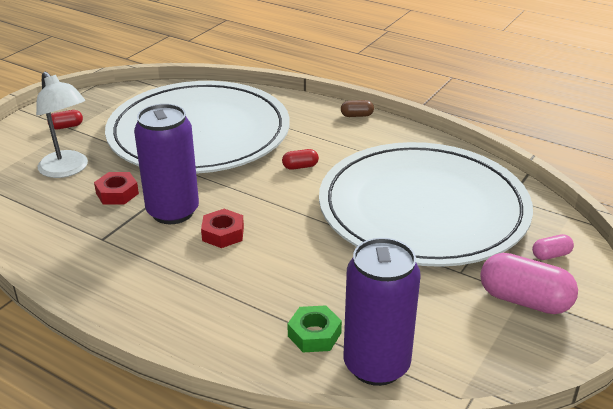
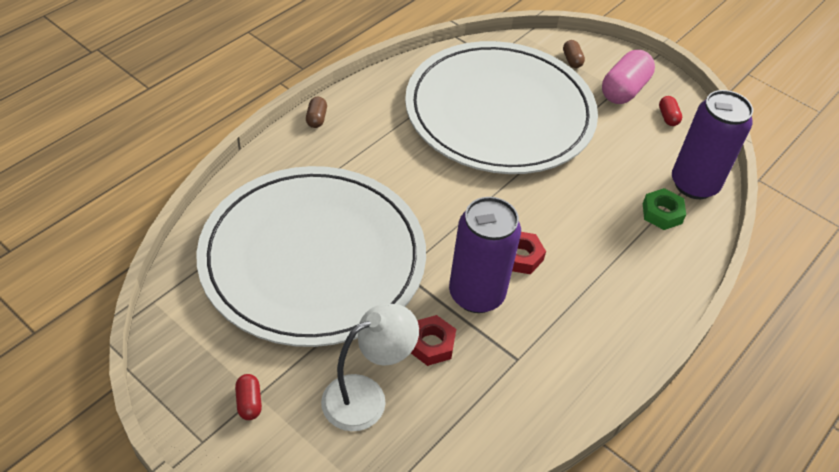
camera: 85 degrees left, 15 degrees up
(300, 166) = (410, 181): red capsule -> red capsule (668, 117)
(551, 255) = (572, 60): pink capsule -> brown capsule

